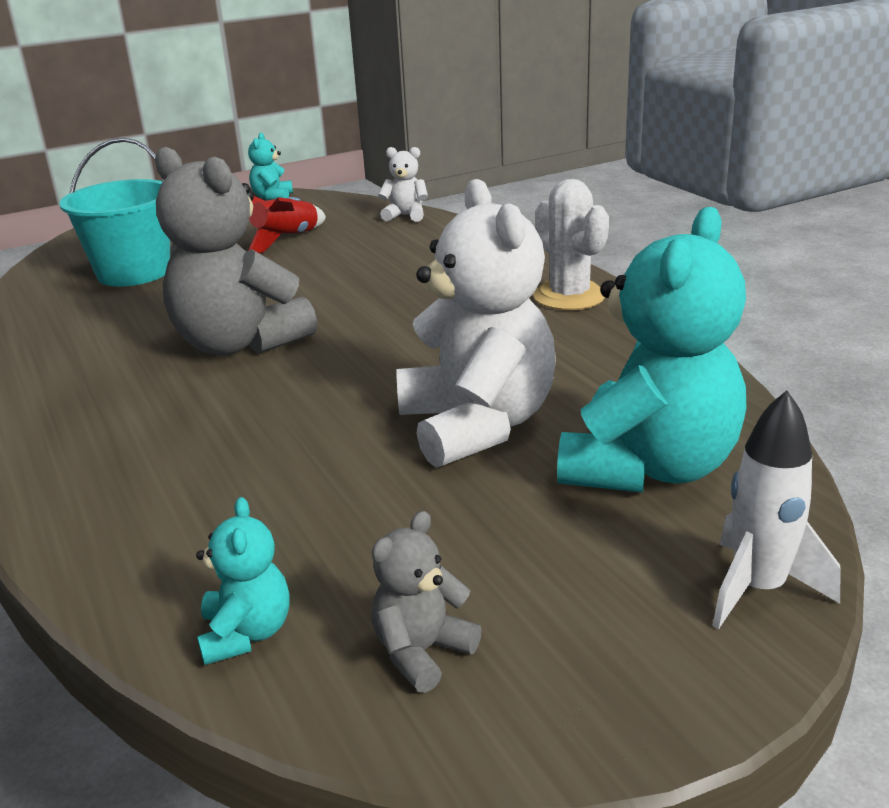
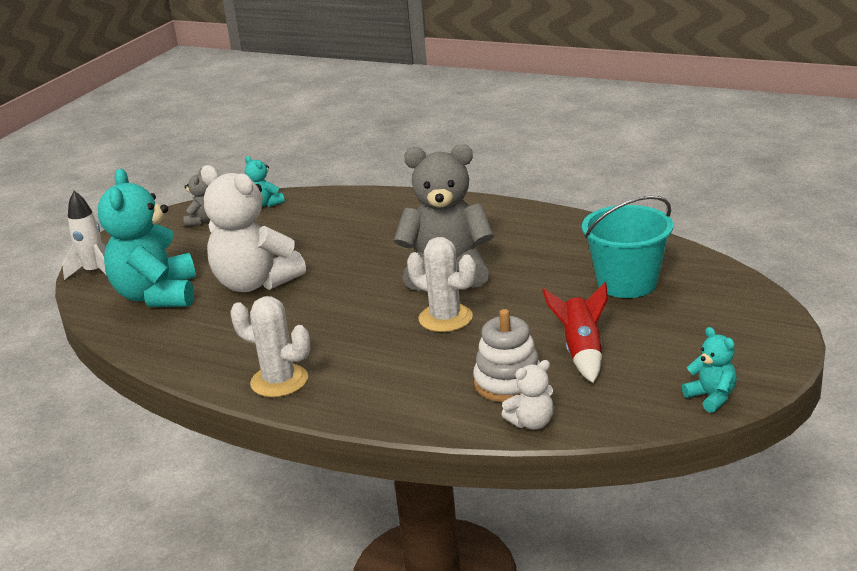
camera: 145 degrees right, 0 degrees up
(333, 298) = (445, 318): none -> white cactus
(377, 238) = (508, 383): none -> white stacking toy

